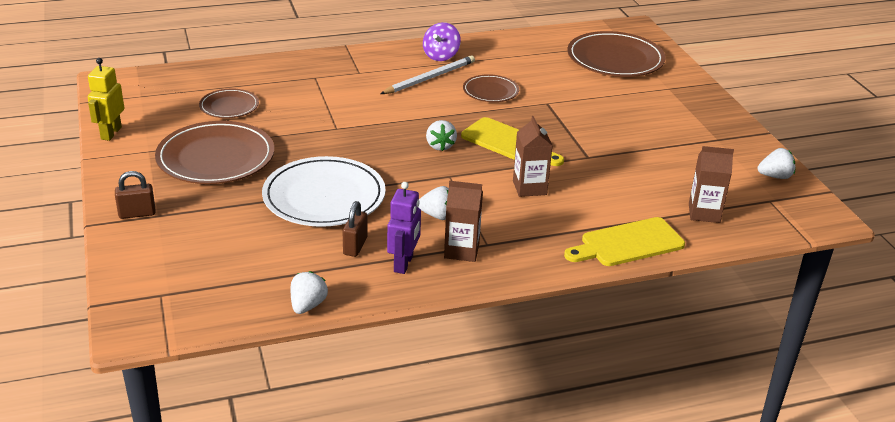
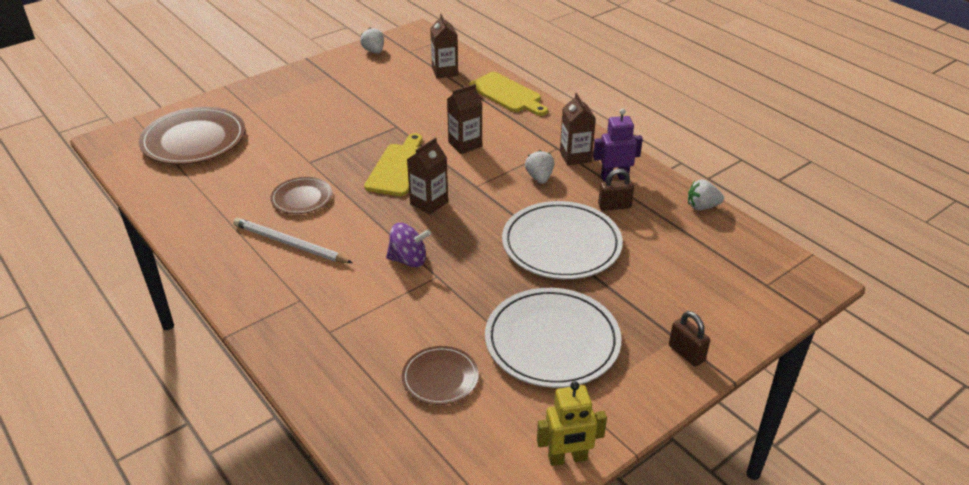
camera: 110 degrees left, 5 degrees up
(216, 158) = (552, 341): brown plate -> white plate
(440, 146) = (429, 203): white strawberry -> brown carton
(441, 56) = (230, 250): purple spinning top -> purple spinning top (408, 260)

